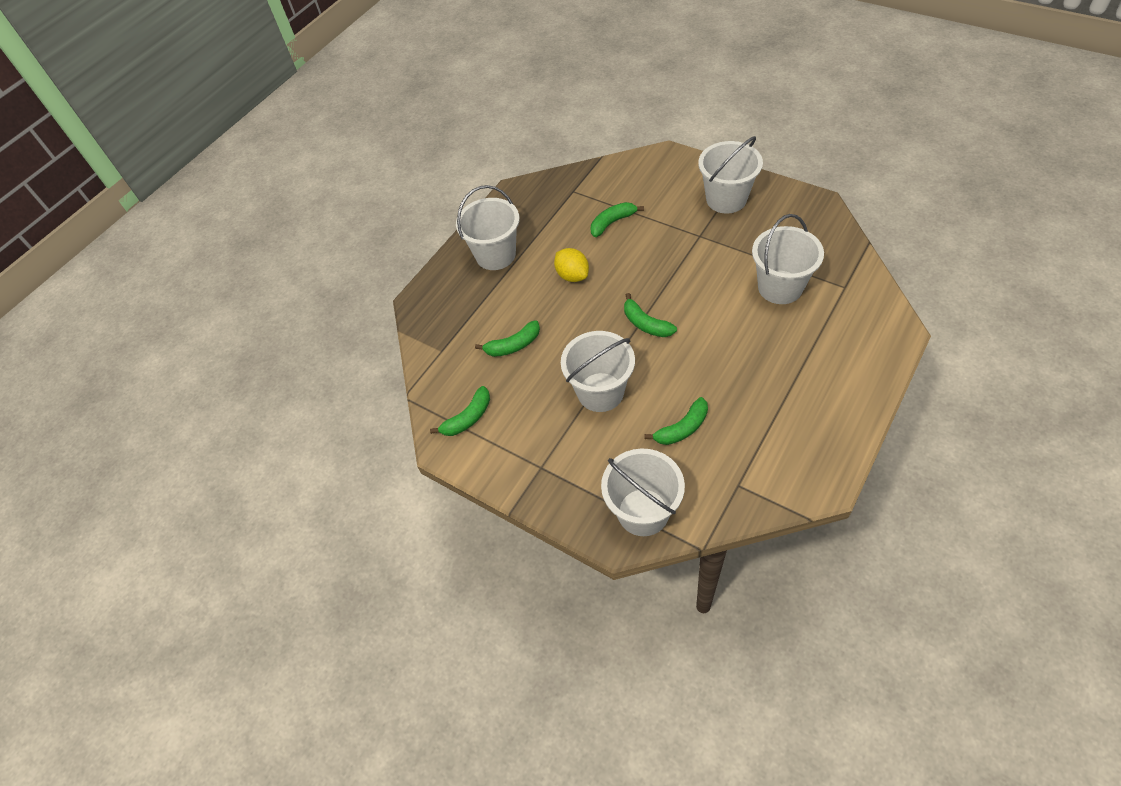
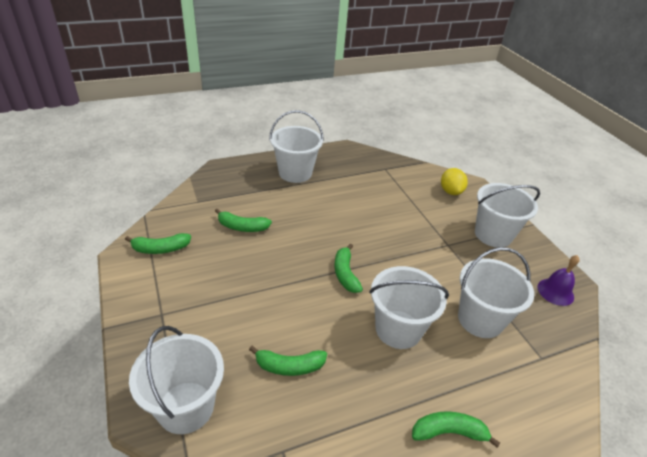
camera: 25 degrees right, 15 degrees down
(572, 275) = (329, 213): yellow lemon -> yellow lemon (450, 191)
(600, 392) = (261, 295): white bucket -> white bucket (398, 329)
(612, 222) = (391, 200): green banana -> green banana (449, 432)
(813, 221) = (555, 292): none -> purple bell

